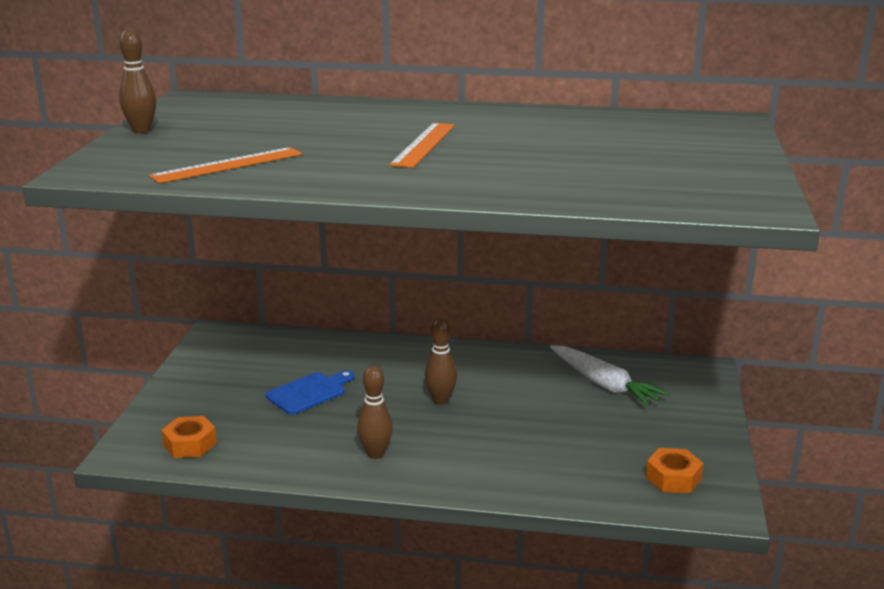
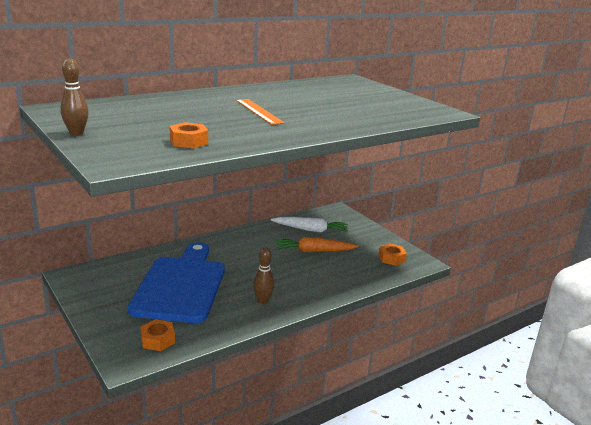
camera: 45 degrees left, 0 degrees up
(227, 165) = (188, 141): orange ruler -> orange nut
(309, 392) = (181, 286): blue cutting board -> blue cutting board, size x2.35
(440, 400) = (253, 263): brown bowling pin -> none
(558, 417) = (314, 251): none -> orange carrot

